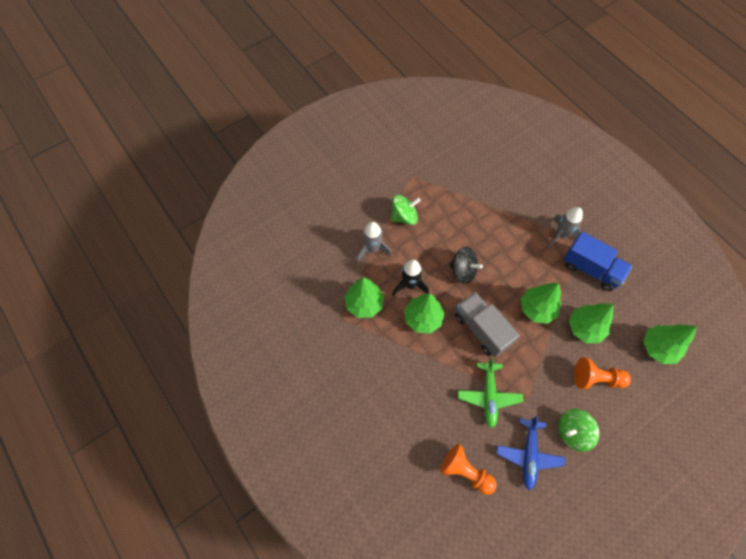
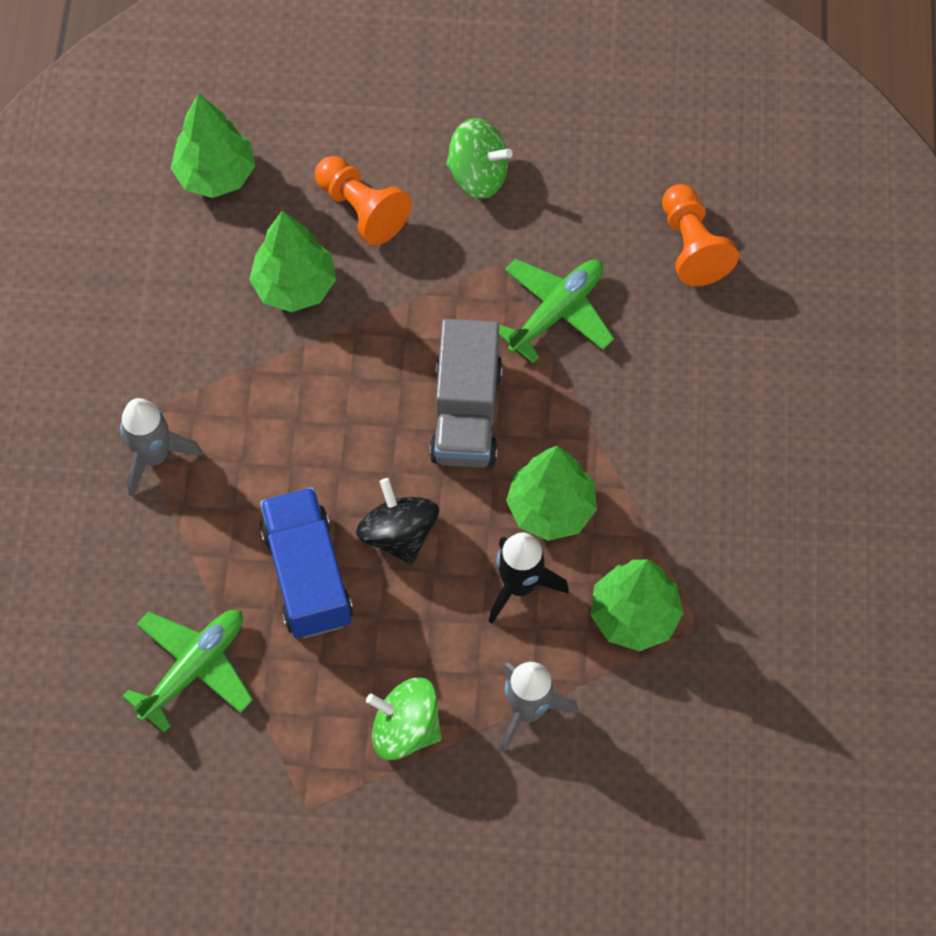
camera: 140 degrees left, 0 degrees up
(481, 187) = (194, 668): none -> green plane
(529, 455) = (575, 197): blue plane -> none
(537, 309) = (339, 372): green tree -> none
(591, 269) = (173, 361): blue truck -> blue truck (307, 575)

